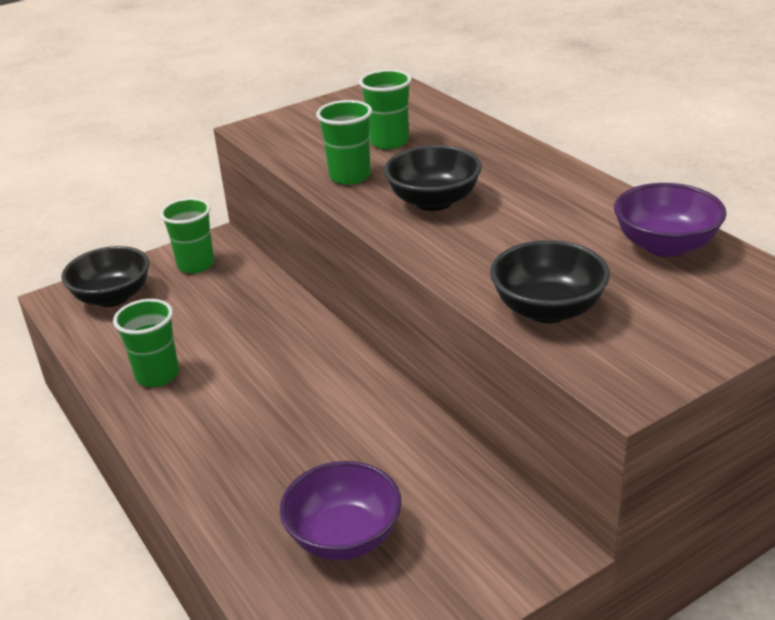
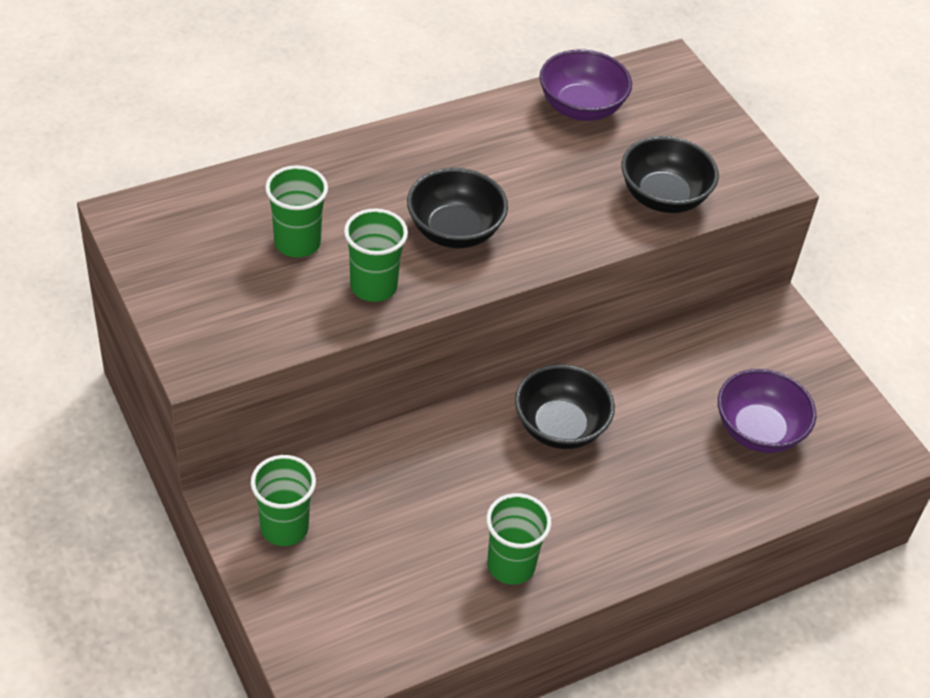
camera: 90 degrees left, 15 degrees up
(113, 297) = (334, 617): black bowl -> black bowl (560, 427)

